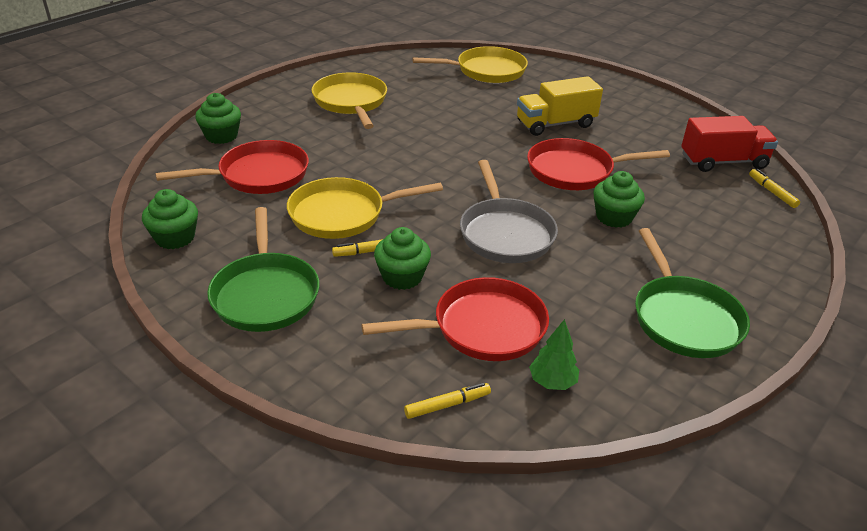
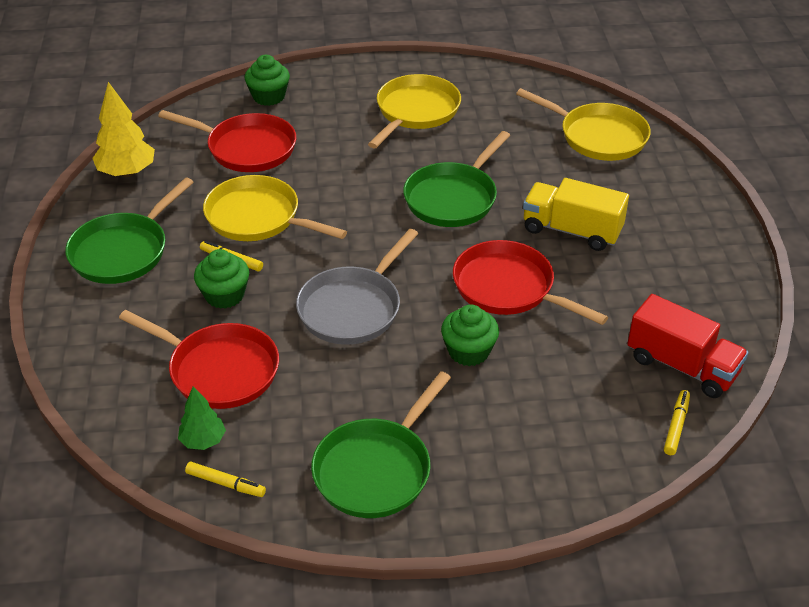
camera: 45 degrees right, 5 degrees up
(175, 238) = (127, 172): green cupcake -> yellow tree
(447, 405) = (117, 405): yellow marker -> yellow marker (225, 483)
(458, 139) = (453, 198): none -> green pan

